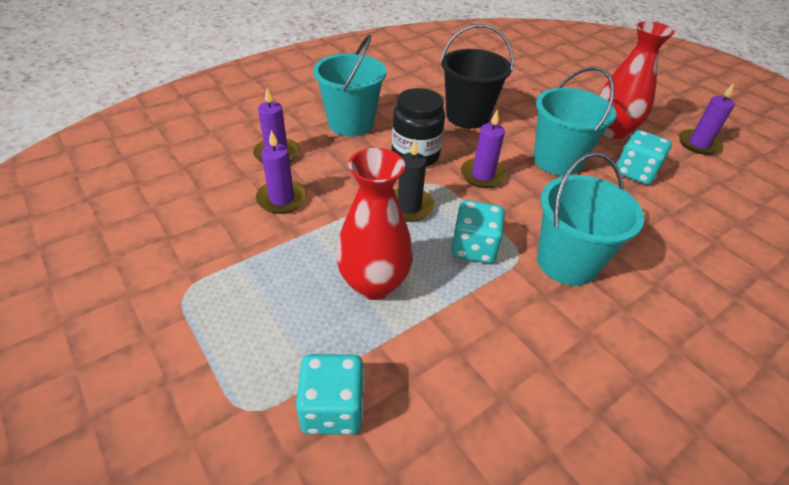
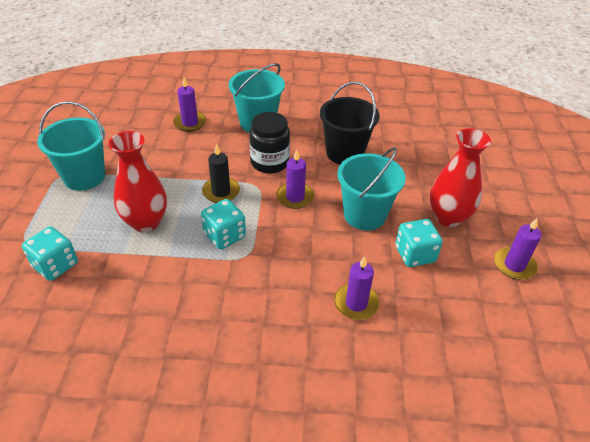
camera: 40 degrees right, 0 degrees up
(282, 199) = (160, 151): purple candle -> purple candle (356, 303)
(567, 262) = (268, 277): turquoise bucket -> turquoise bucket (84, 177)

